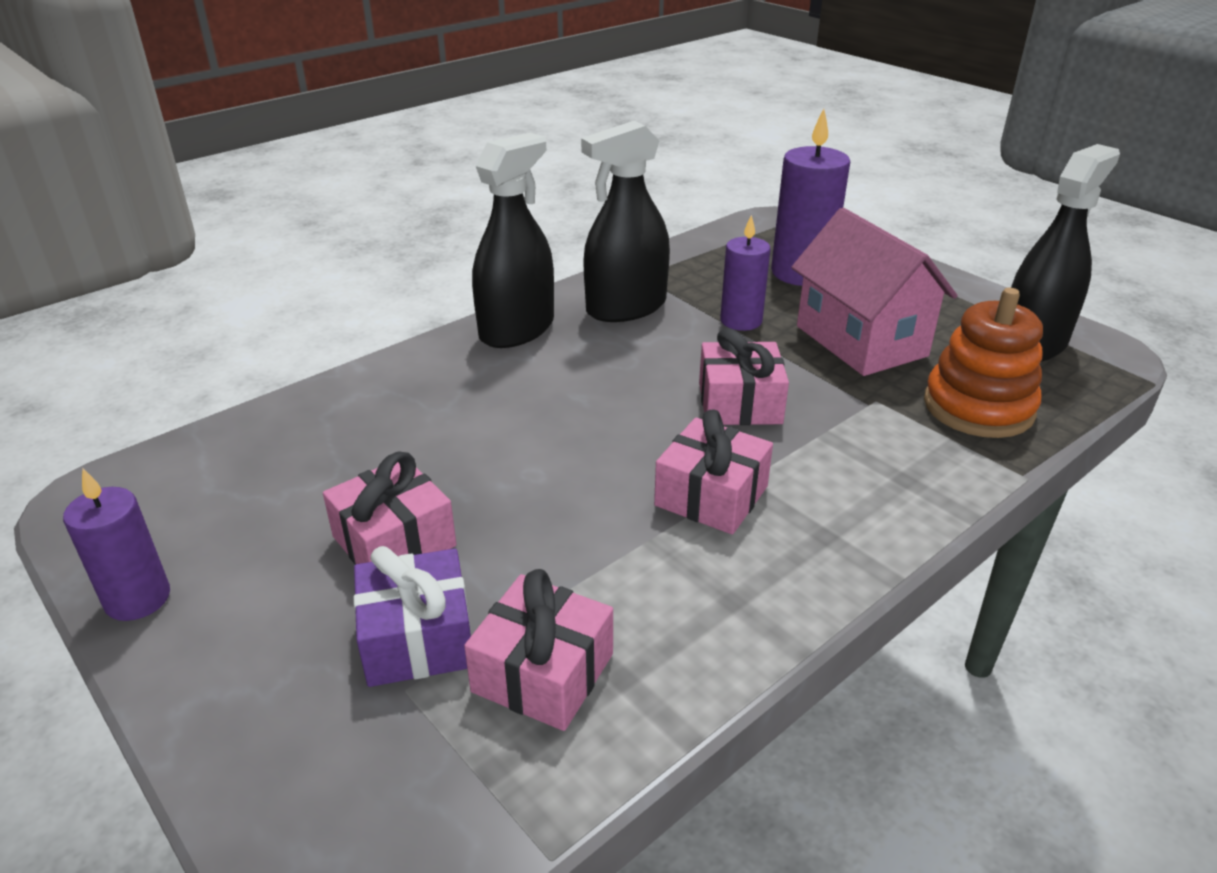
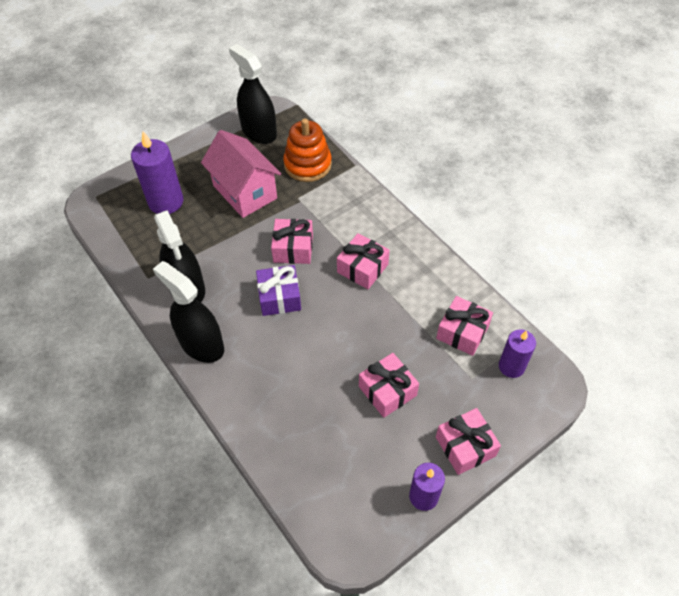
camera: 85 degrees left, 20 degrees up
(225, 671) = (465, 446): none -> pink gift
(417, 638) = (446, 376): purple gift -> purple gift (279, 297)
(741, 321) = (214, 237): purple candle -> purple candle (511, 366)
(861, 341) = (245, 192): pink house -> pink house turned 75 degrees clockwise

